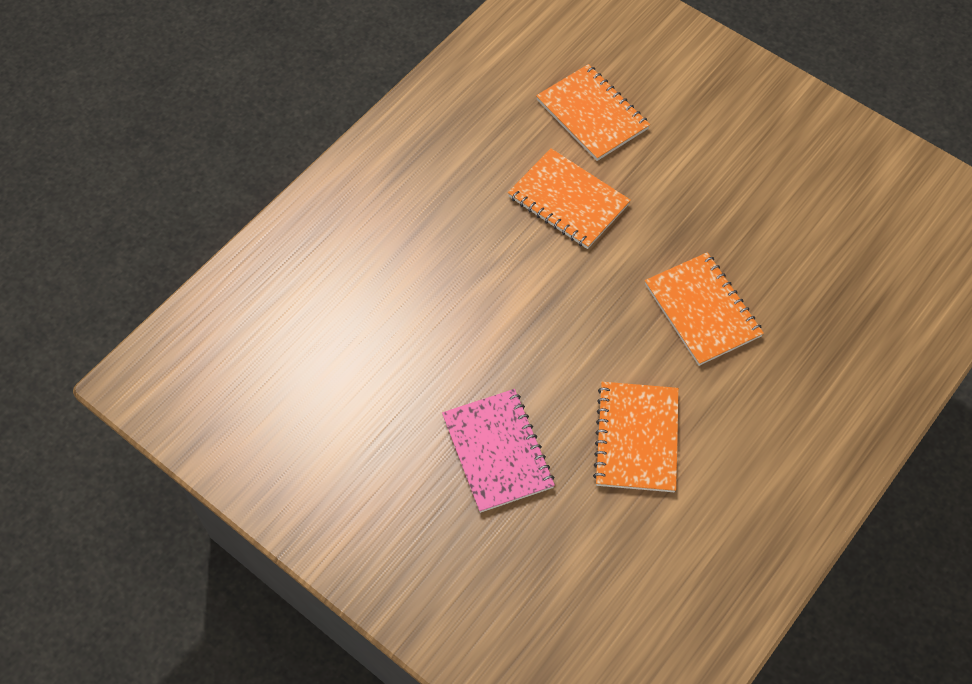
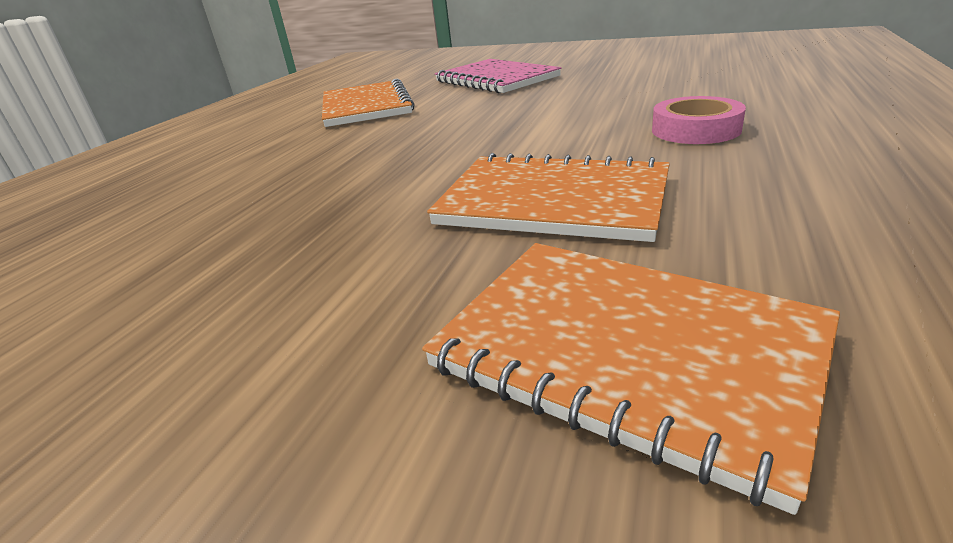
camera: 165 degrees right, 30 degrees down
(449, 241) = (695, 130): none -> pink tape
(702, 310) = (287, 172): orange notebook -> none

